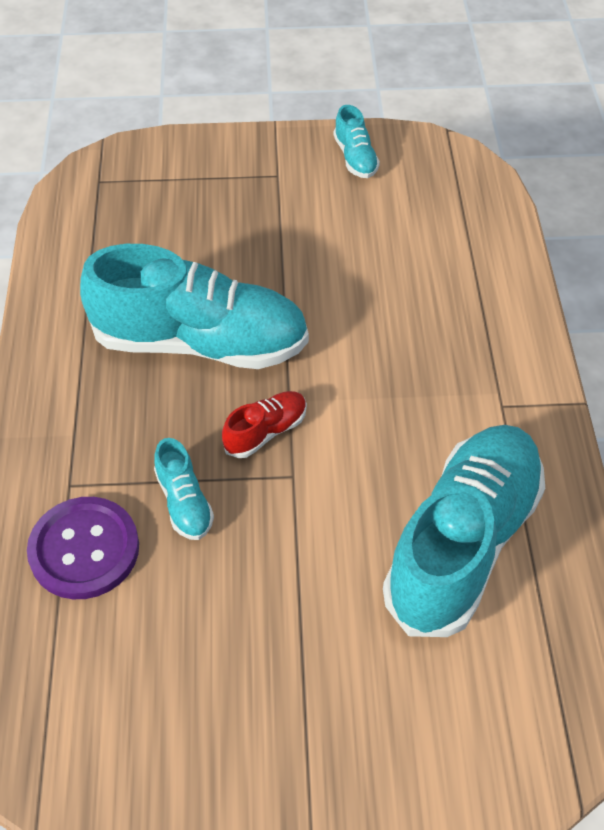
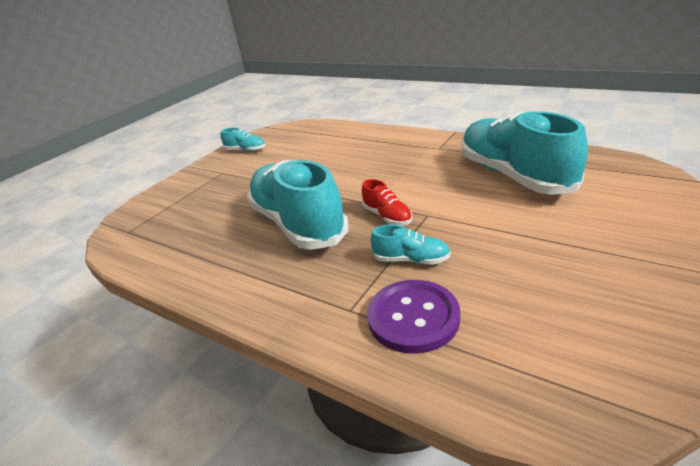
camera: 50 degrees left, 20 degrees down
(200, 342) = (298, 223): turquoise shoe -> turquoise shoe turned 75 degrees counterclockwise
(265, 432) = (387, 216): red shoe -> red shoe turned 150 degrees clockwise

